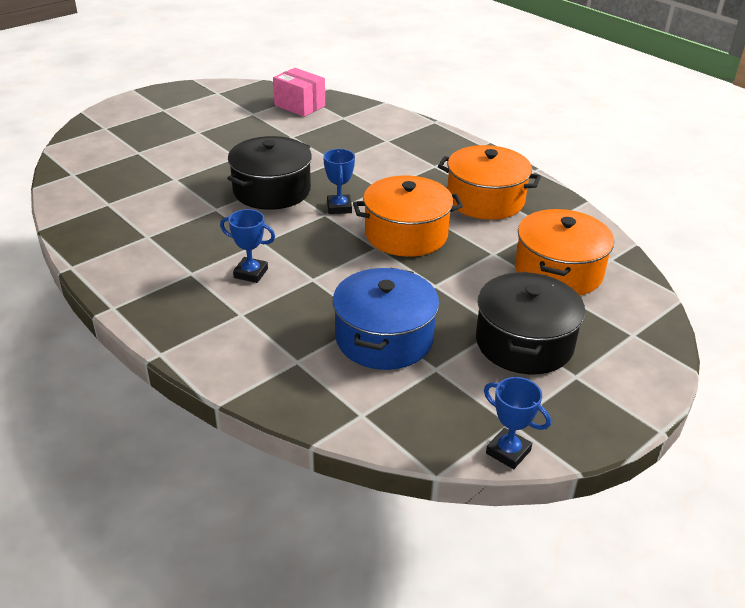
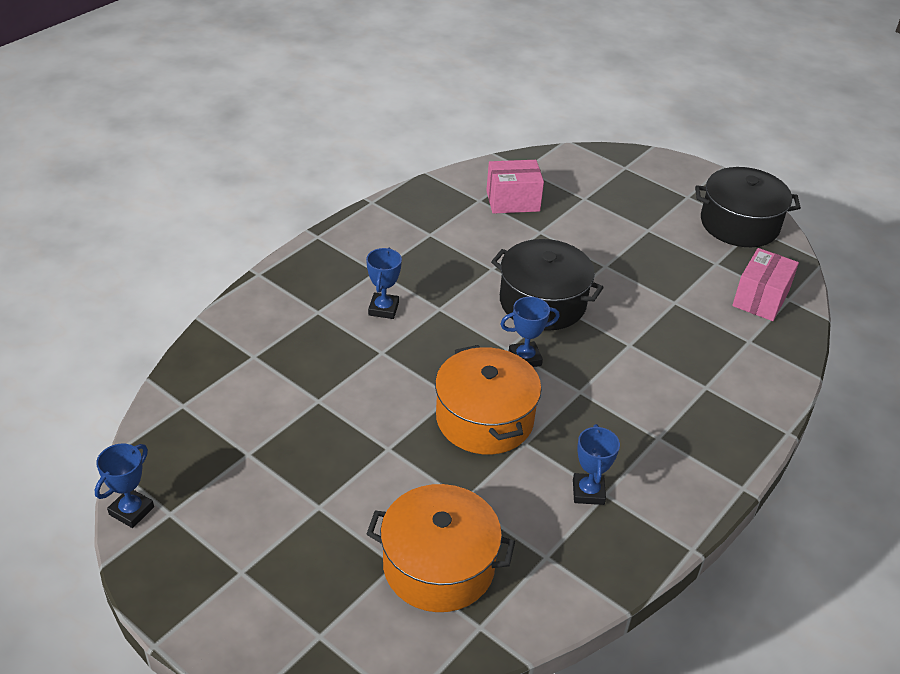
camera: 80 degrees right, 5 degrees up
(120, 186) = (513, 201): none -> pink box
(384, 338) = (292, 413): blue pot -> none
(485, 200) = (588, 492): orange pot -> blue trophy
(524, 343) = (294, 527): black pot -> black pot (739, 224)

